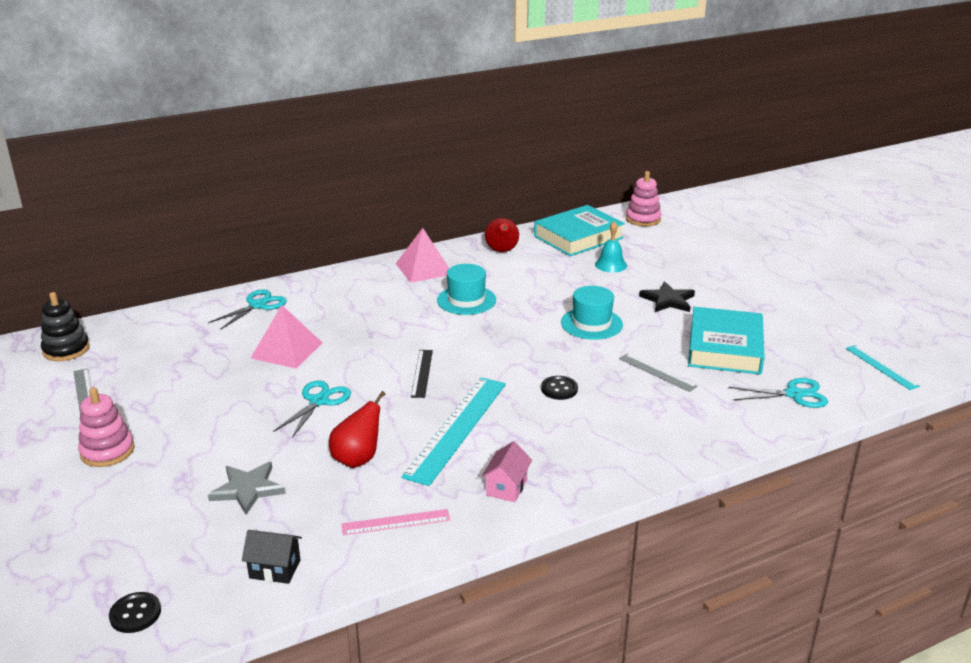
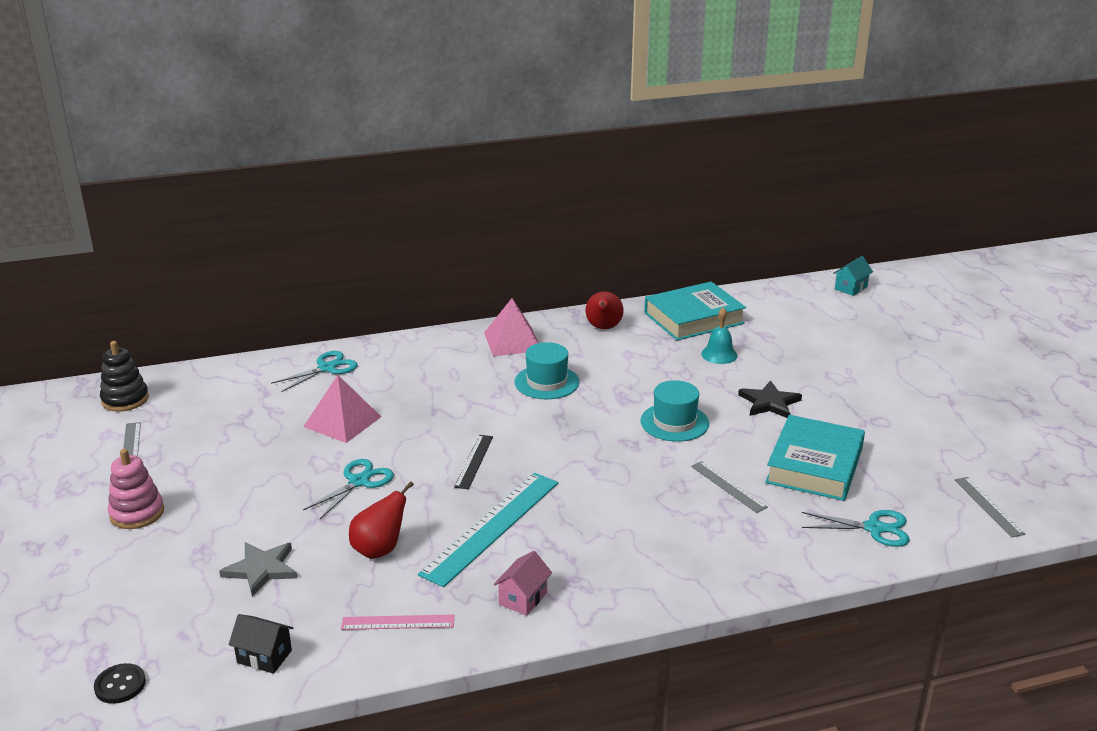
camera: 10 degrees right, 0 degrees up
(559, 389) = (614, 494): black button -> none
(643, 219) = (774, 302): pink stacking toy -> none
(703, 203) = (850, 288): none -> turquoise house
(881, 367) = (988, 506): turquoise ruler -> grey ruler

